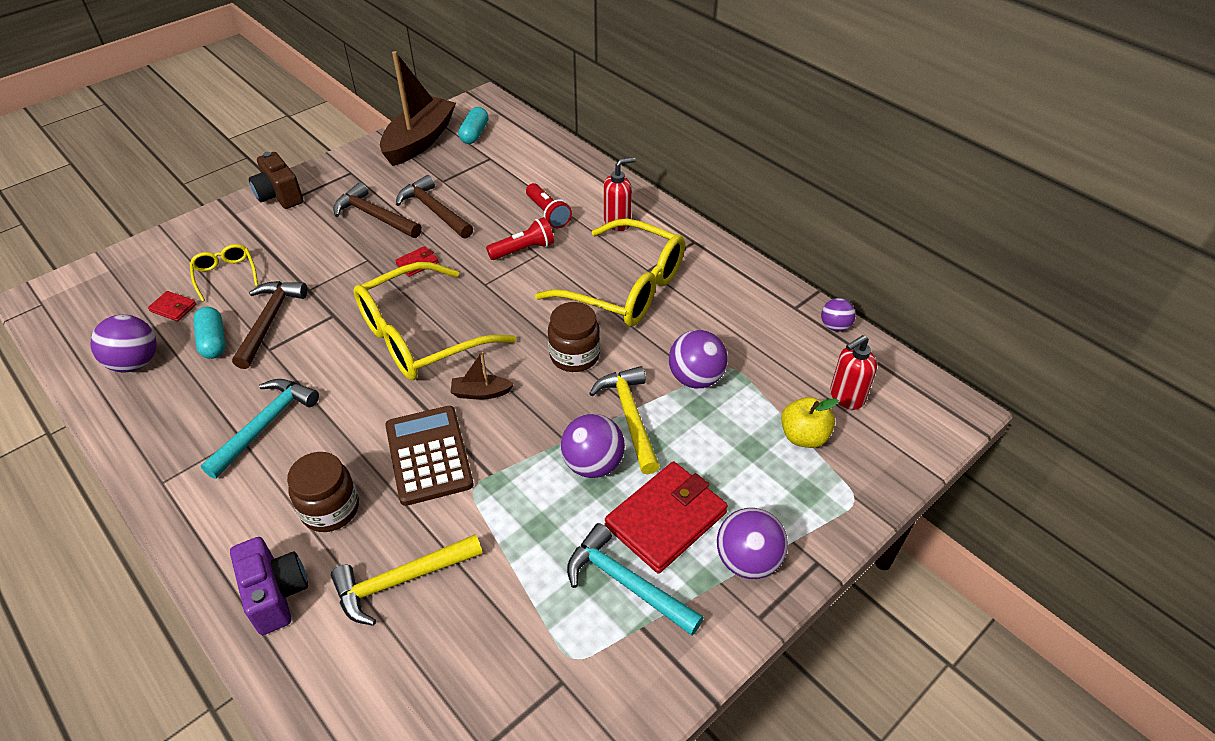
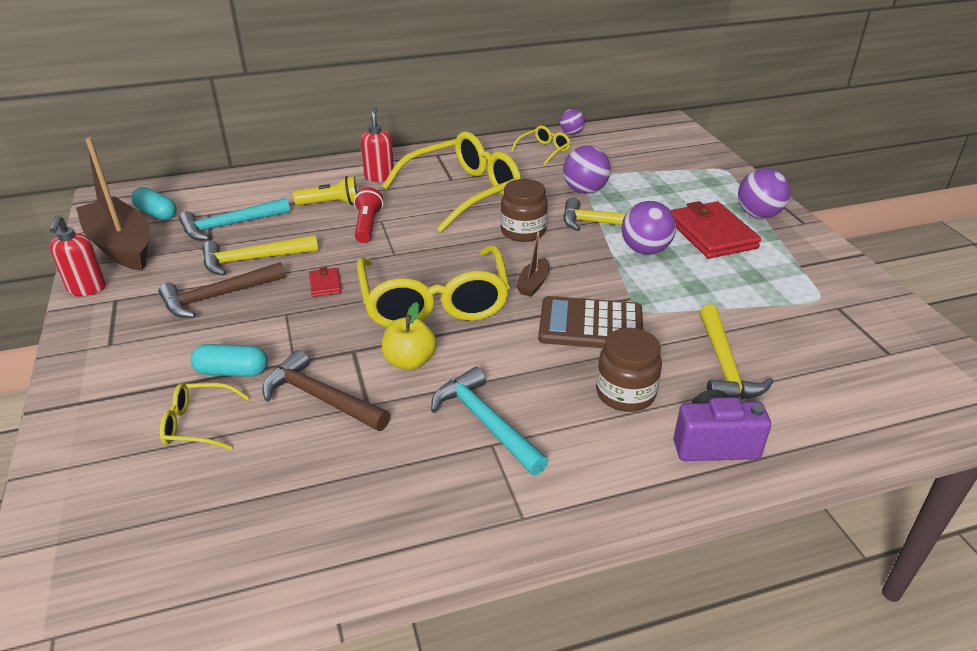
camera: 65 degrees left, 10 degrees down
(135, 363) = (293, 527): purple ball -> none
(173, 308) = (216, 479): red wallet -> none
(213, 341) = (315, 448): turquoise capsule -> turquoise capsule (232, 371)
(279, 196) = (90, 358): brown camera -> none
(434, 210) = (253, 259): brown hammer -> yellow hammer
(548, 214) = (331, 204): red flashlight -> yellow flashlight
(626, 583) = (762, 262): turquoise hammer -> turquoise hammer (230, 225)
(767, 317) = (543, 151): none -> yellow glasses
(803, 436) = (663, 169): yellow apple -> yellow apple (410, 361)
(846, 397) = (637, 148): red soap dispenser -> red soap dispenser (87, 289)

